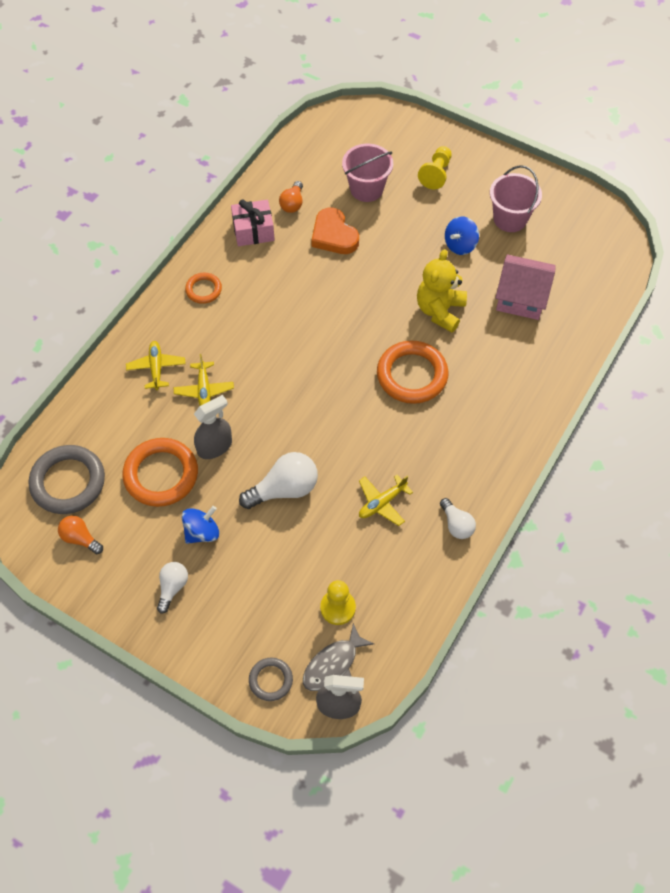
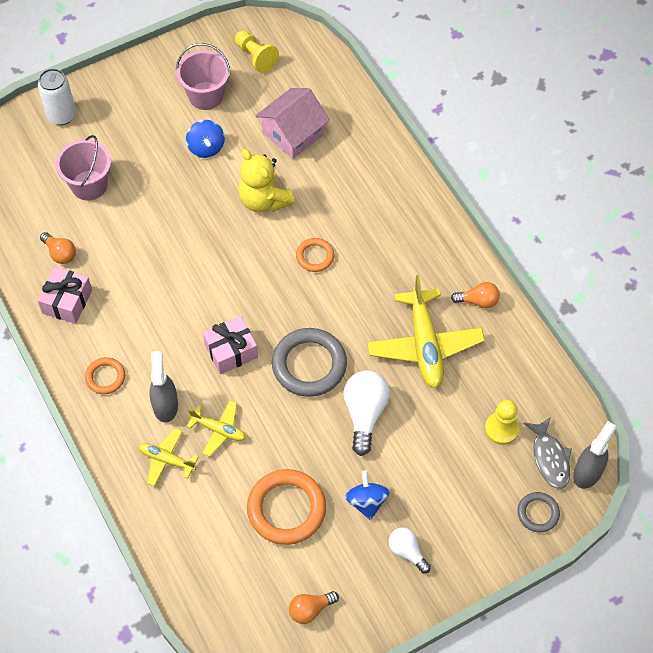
camera: 60 degrees left, 0 degrees up
(68, 482) = (243, 595): grey ring -> grey ring (309, 365)
(215, 447) = (286, 449): grey spray bottle -> grey spray bottle (165, 405)
(281, 361) = (231, 351): none -> pink gift
(334, 235) = (122, 238): orange heart -> none
(382, 503) = (424, 345): yellow plane -> yellow plane, size x1.88
(412, 375) = (315, 256): orange ring -> orange ring, size x0.53
(416, 138) = (61, 115): none -> white can
(436, 174) = (114, 123): yellow pawn -> yellow pawn (255, 57)
(456, 524) = (478, 301): white light bulb -> orange light bulb

